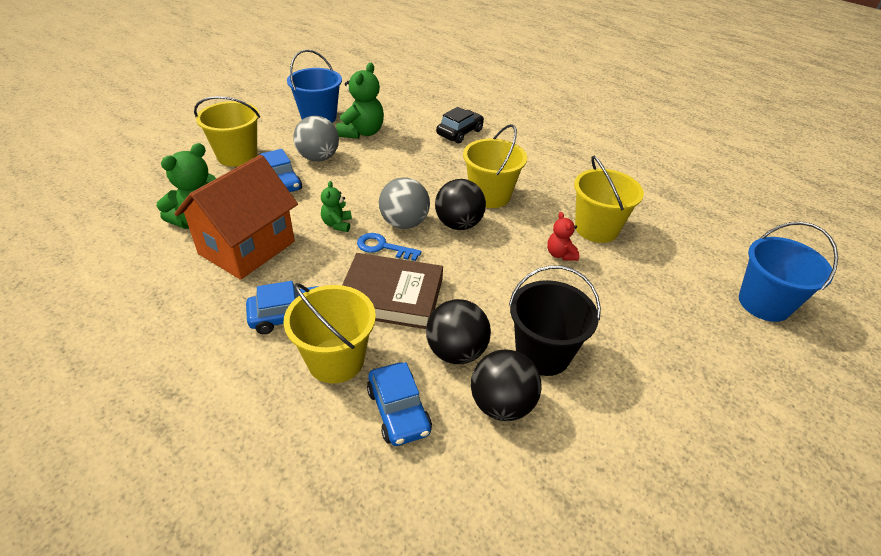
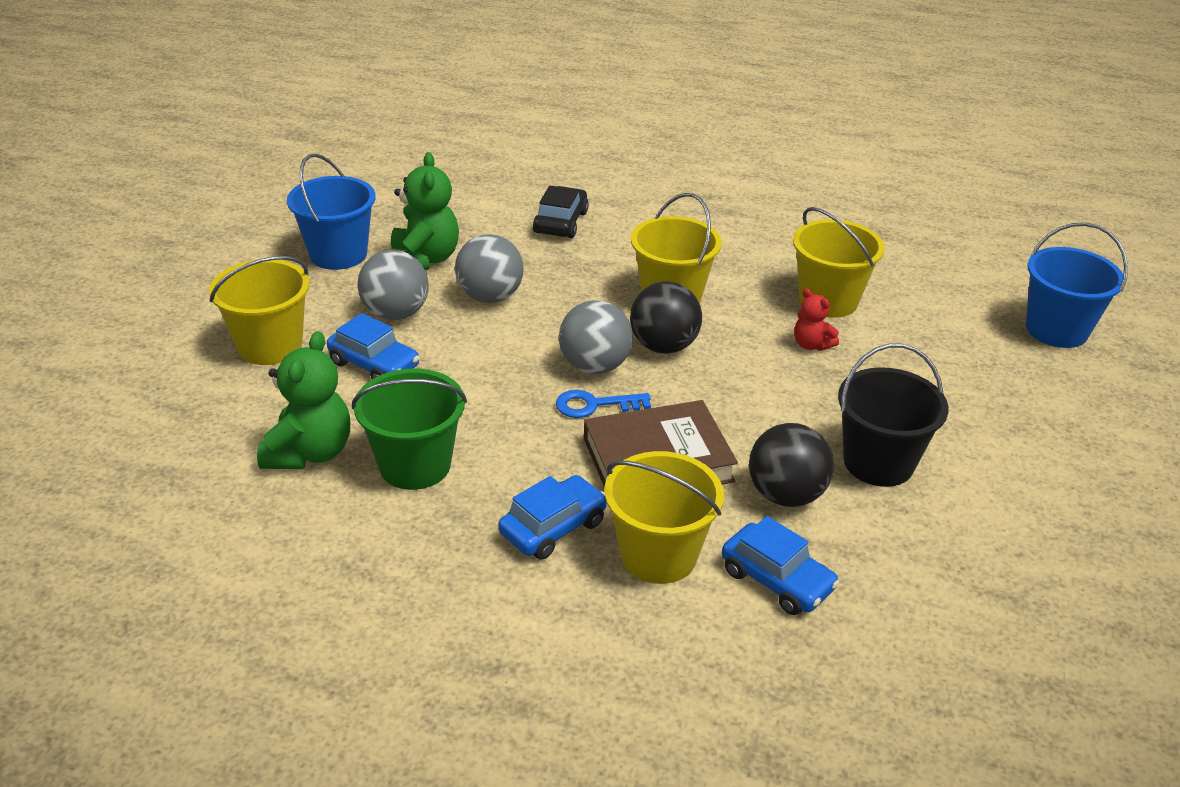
camera: 25 degrees left, 5 degrees down
(247, 248) = (415, 465): orange house -> green bucket
(337, 224) = (508, 395): green teddy bear -> none
(379, 163) = (490, 297): none -> grey ball
(501, 404) = (878, 531): black ball -> none

